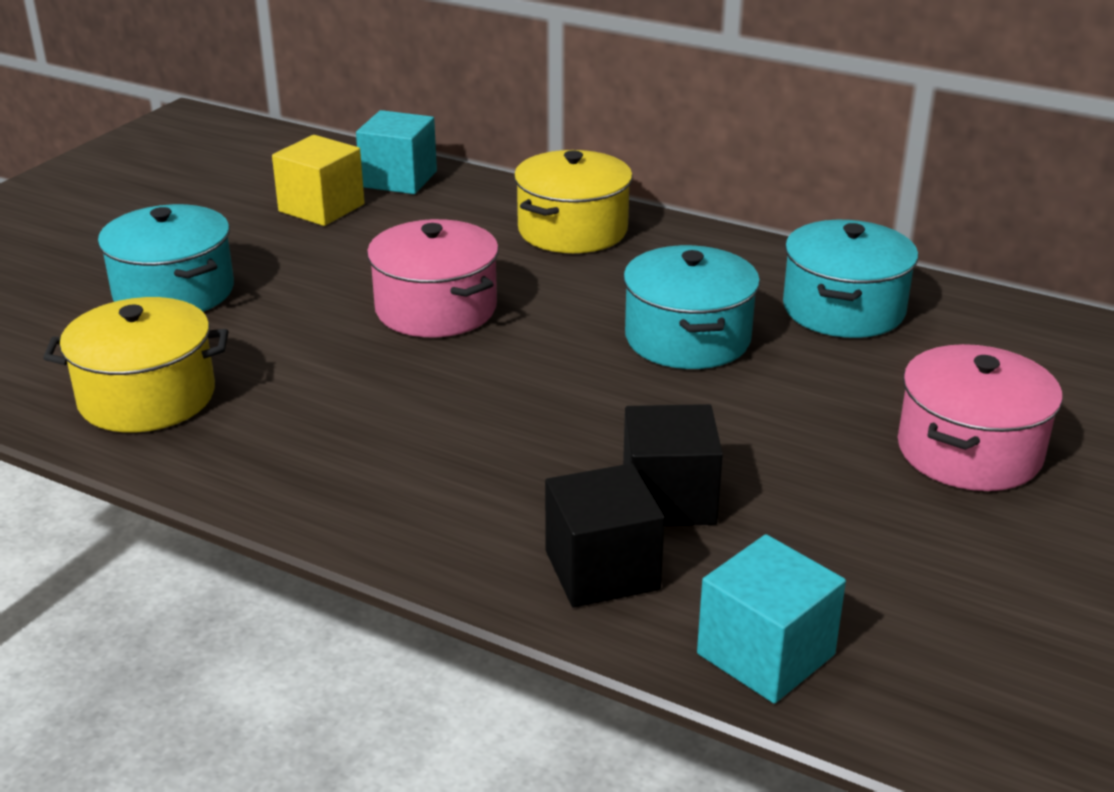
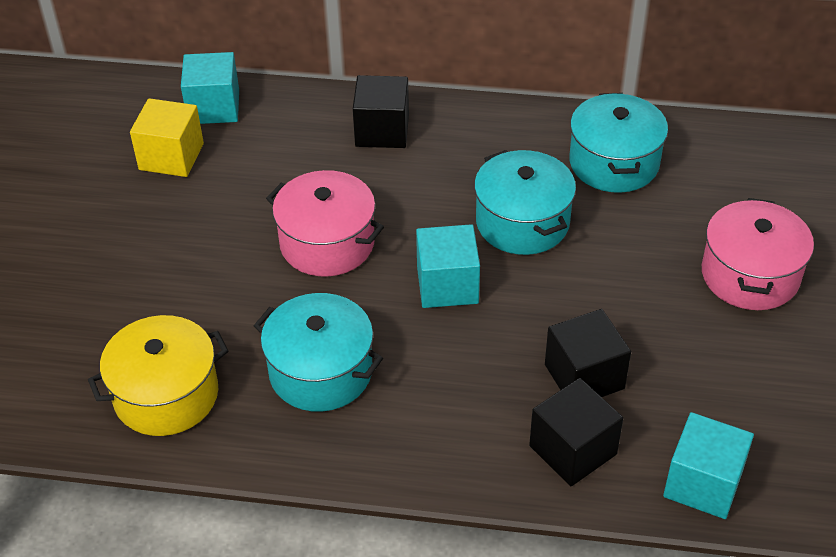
camera: 20 degrees left, 15 degrees up
(174, 292) = (113, 282): turquoise pot -> turquoise pot (321, 371)
(552, 374) = (447, 285): none -> turquoise cube
(572, 230) = (382, 131): yellow pot -> black cube

